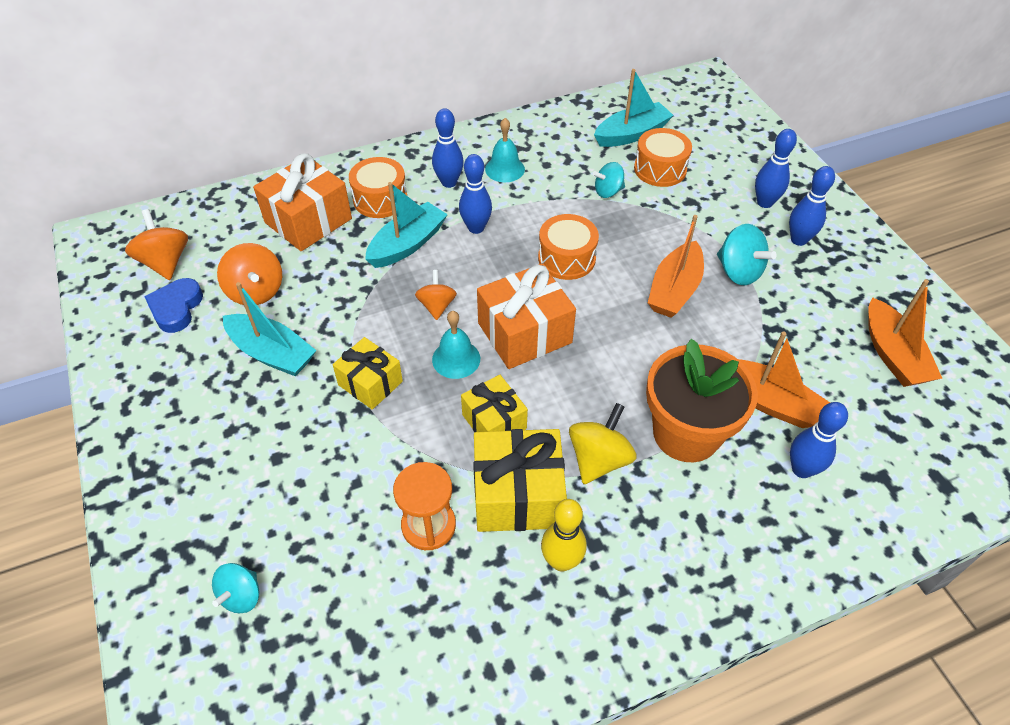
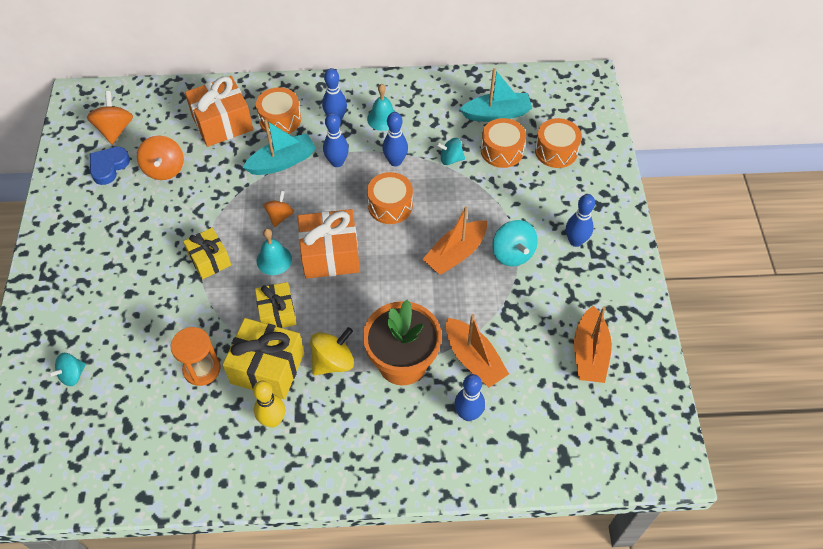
camera: 20 degrees right, 5 degrees up
(272, 353) = (156, 219): turquoise boat -> none
(718, 155) = (556, 151): none -> orange drum
(764, 202) = (568, 202): blue bowling pin -> blue bowling pin (395, 161)

